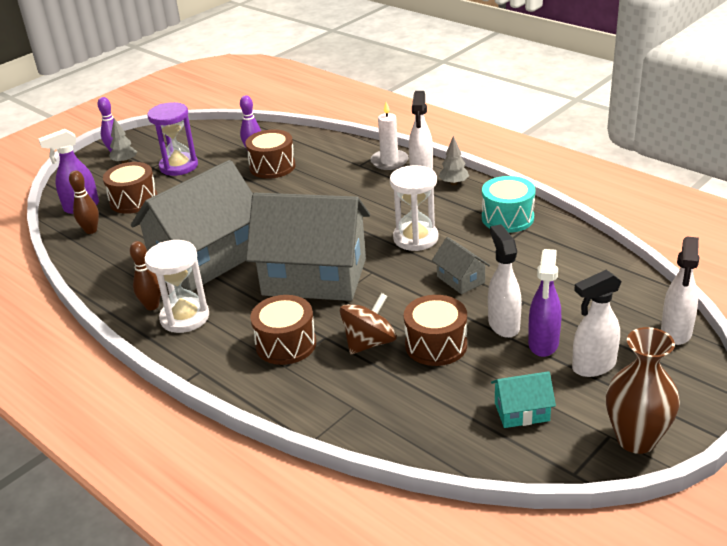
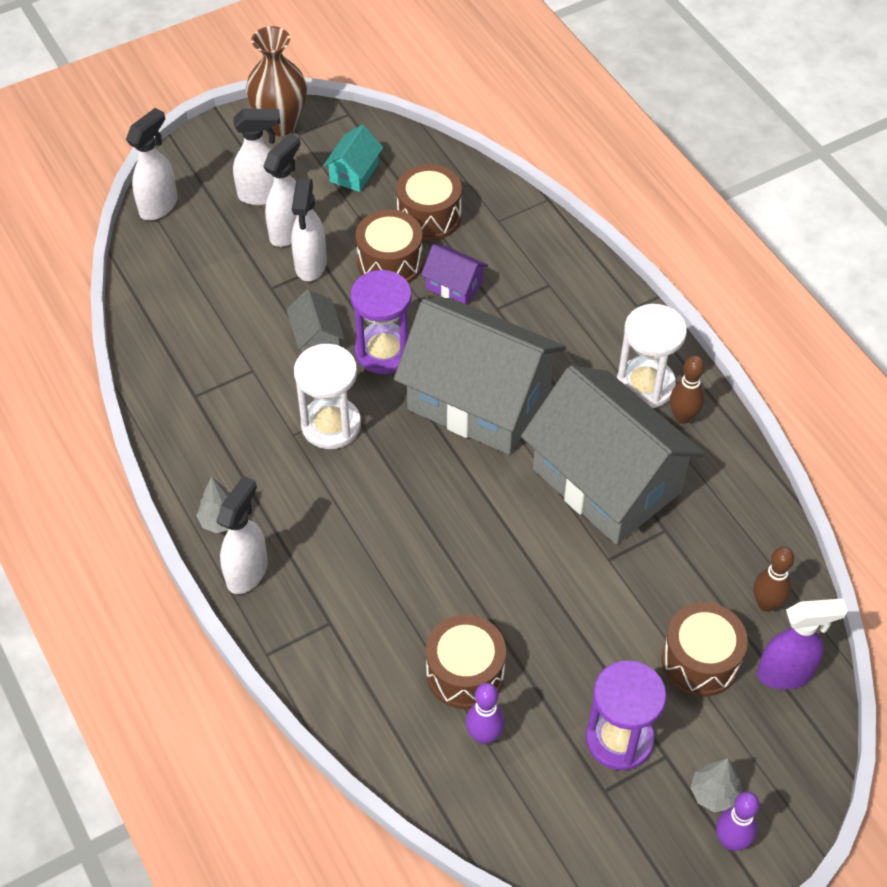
camera: 165 degrees left, 20 degrees up
(205, 259) = (606, 480): grey house -> grey house turned 75 degrees clockwise
(286, 344) = (540, 311): brown drum -> brown drum (429, 216)
(369, 343) = (454, 286): brown spinning top -> purple house
(389, 161) = (282, 613): white candle -> none
(403, 285) = (384, 351): none -> purple hourglass
(507, 218) = (199, 422): turquoise drum -> none
(522, 412) = (354, 172): turquoise house -> turquoise house turned 75 degrees counterclockwise
(543, 344) = (288, 231): purple spray bottle -> white spray bottle

